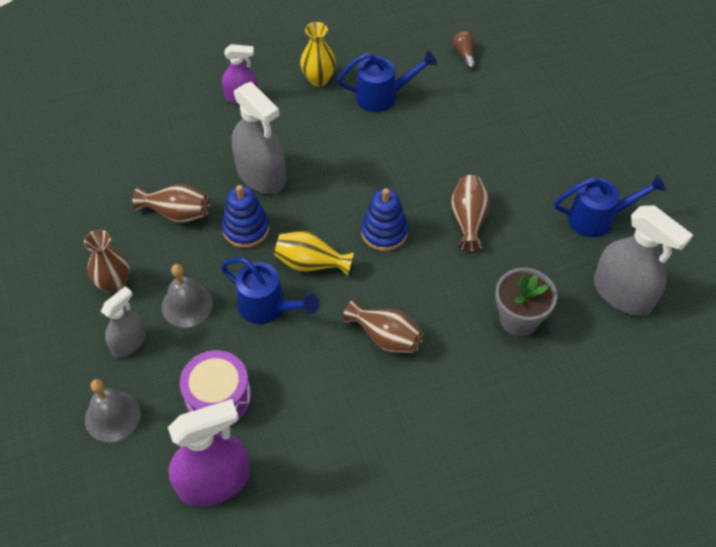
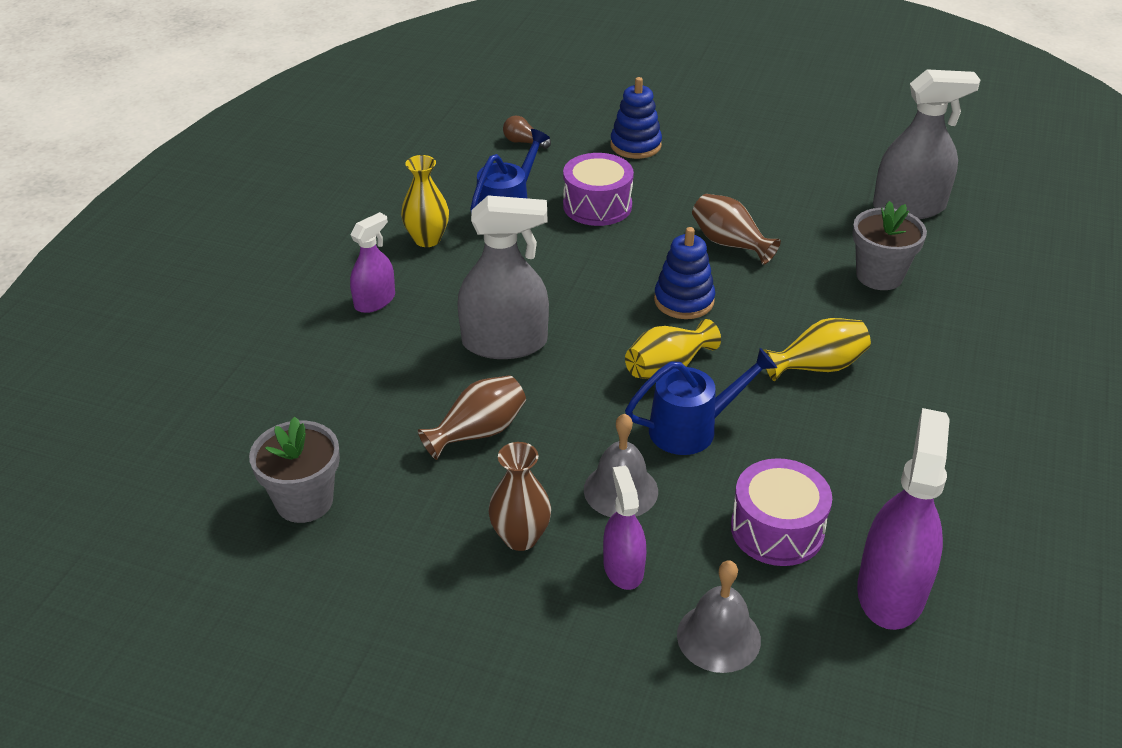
camera: 50 degrees left, 15 degrees down
(66, 180) = (304, 501): none -> grey flower pot
(129, 343) = (623, 568): grey spray bottle -> purple spray bottle
(246, 229) = (566, 391): blue stacking toy -> blue stacking toy (635, 145)
(386, 337) = (817, 366): brown vase -> yellow vase
(436, 131) = (597, 205): none -> purple drum
(598, 218) = (811, 176): blue watering can -> none

